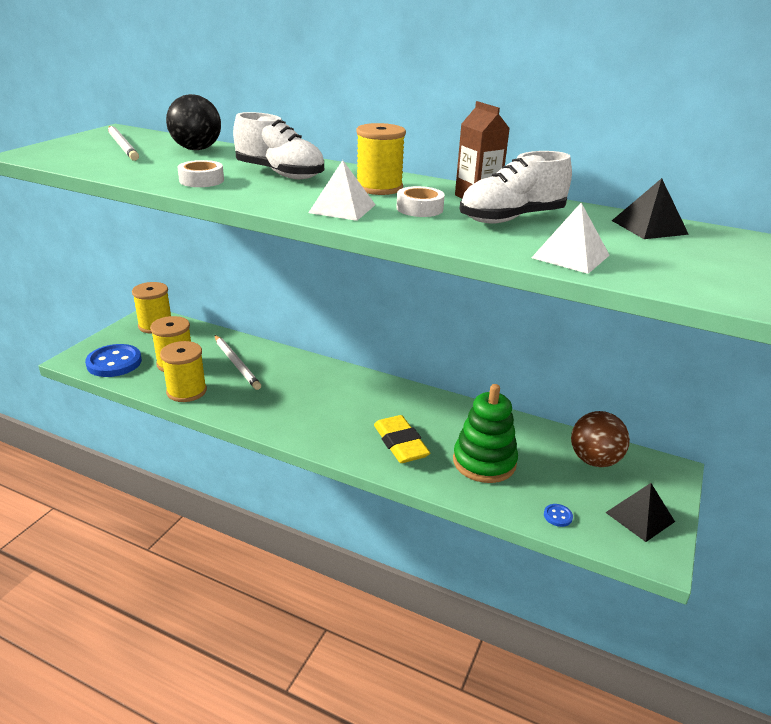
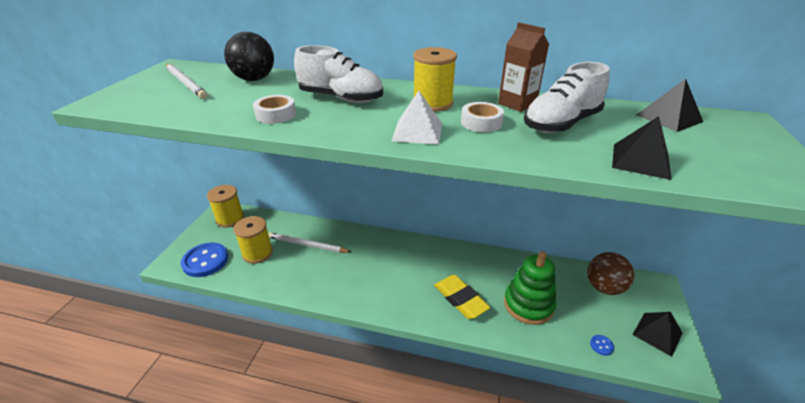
camera: 10 degrees left, 5 degrees up
(186, 391) = (275, 279): yellow spool -> none
(236, 364) = (307, 245): white pencil -> white pencil turned 150 degrees clockwise
(570, 256) = (640, 161): white pyramid -> black pyramid

